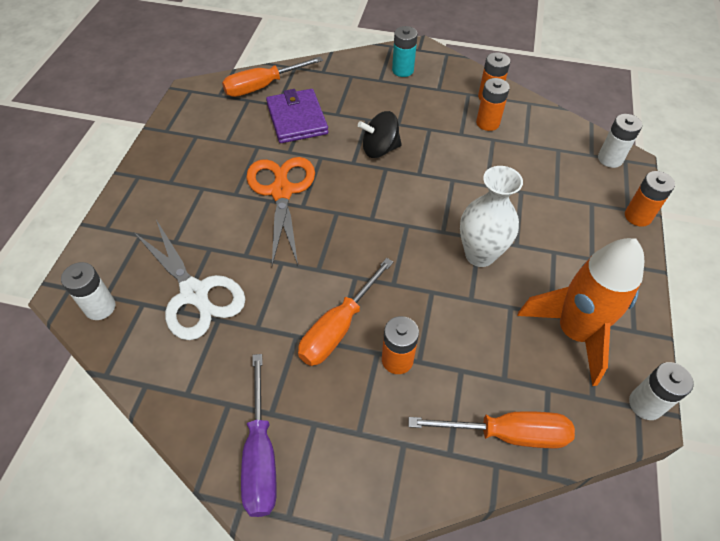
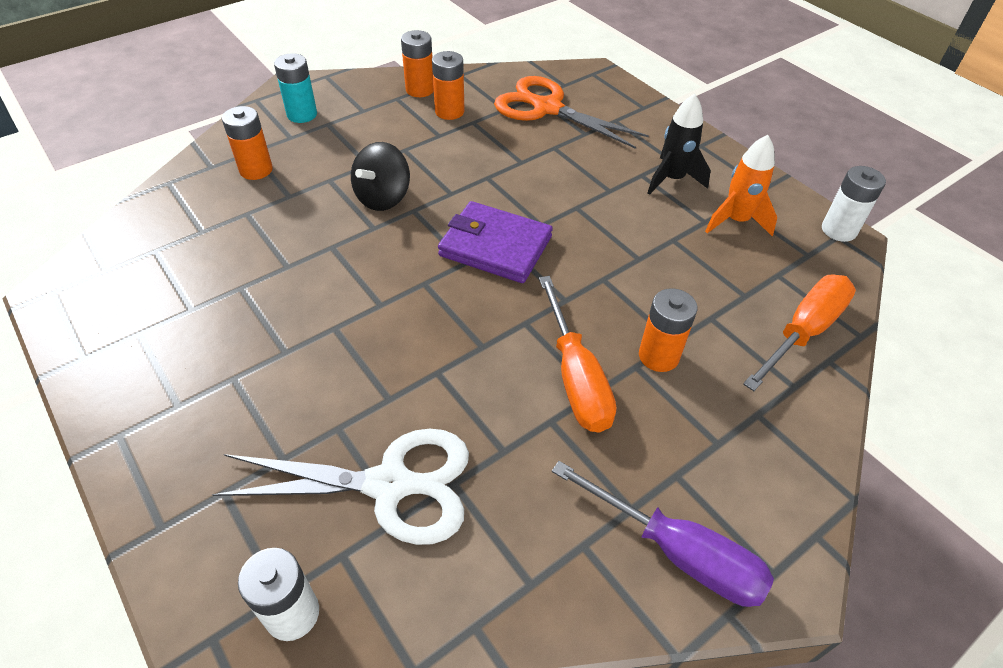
camera: 50 degrees left, 5 degrees down
(262, 86) = (154, 225): orange screwdriver -> none
(281, 191) = (337, 308): orange scissors -> orange scissors (547, 108)
(297, 119) = (249, 229): purple wallet -> purple wallet (495, 246)
(480, 254) = (595, 219): white vase -> none
(571, 271) = (672, 179): none -> black rocket
(574, 332) = (736, 221): orange rocket -> orange rocket, size x0.59
(610, 159) = (581, 79): white battery -> none
(638, 216) = (656, 107): orange battery -> orange battery (256, 170)

